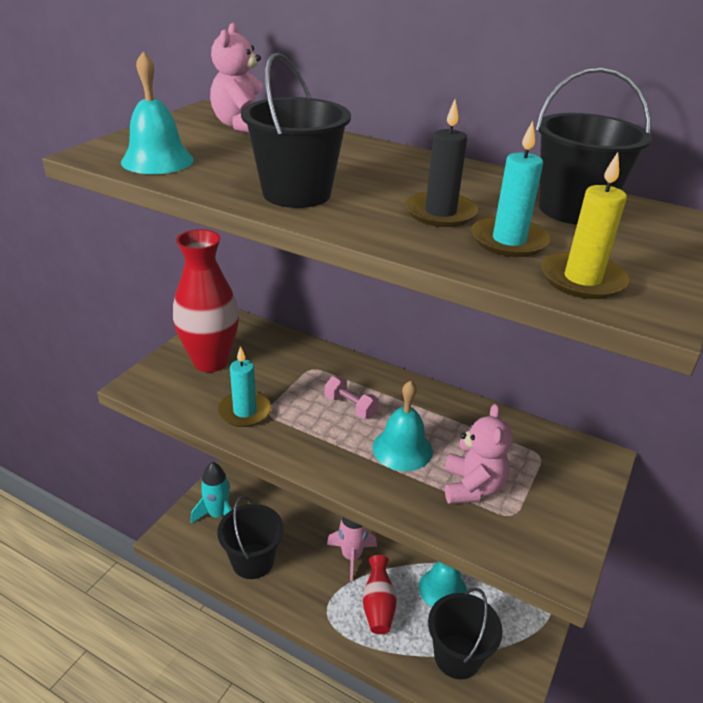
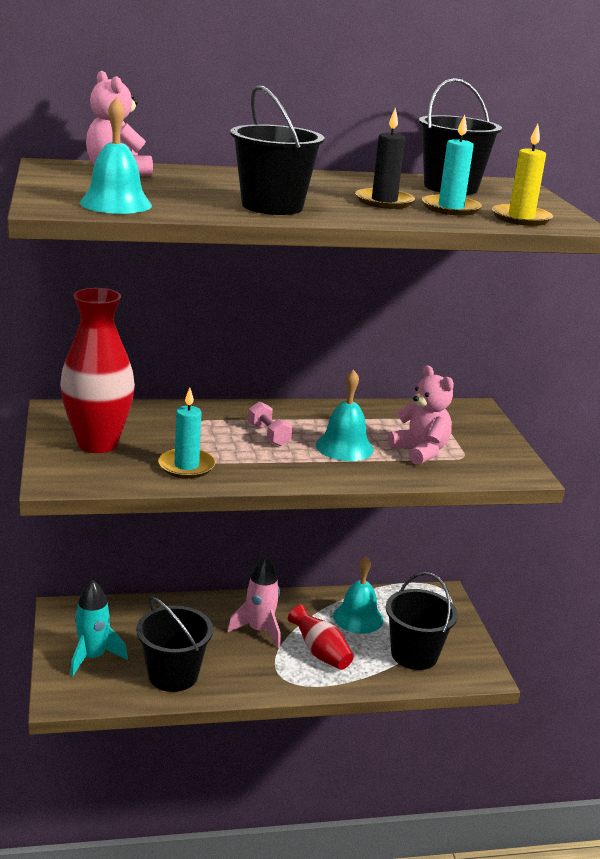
camera: 40 degrees left, 10 degrees down
(350, 407) = (268, 435): pink dumbbell -> pink dumbbell turned 60 degrees clockwise

